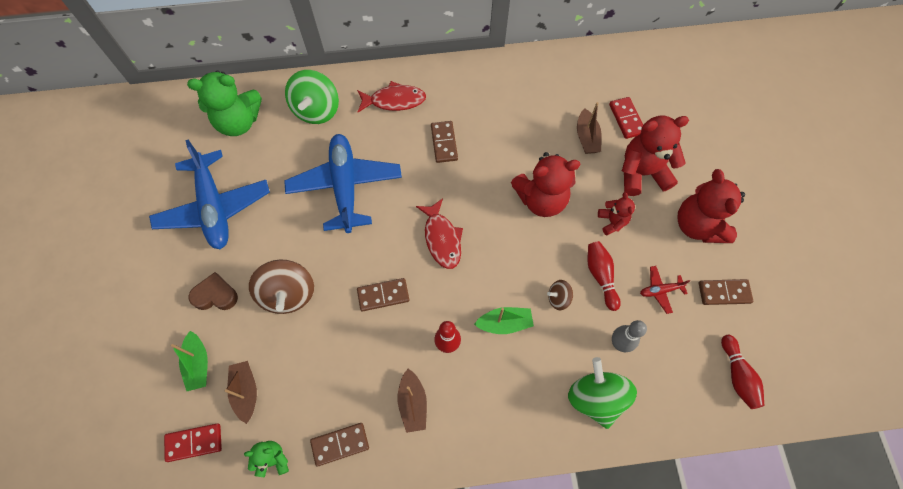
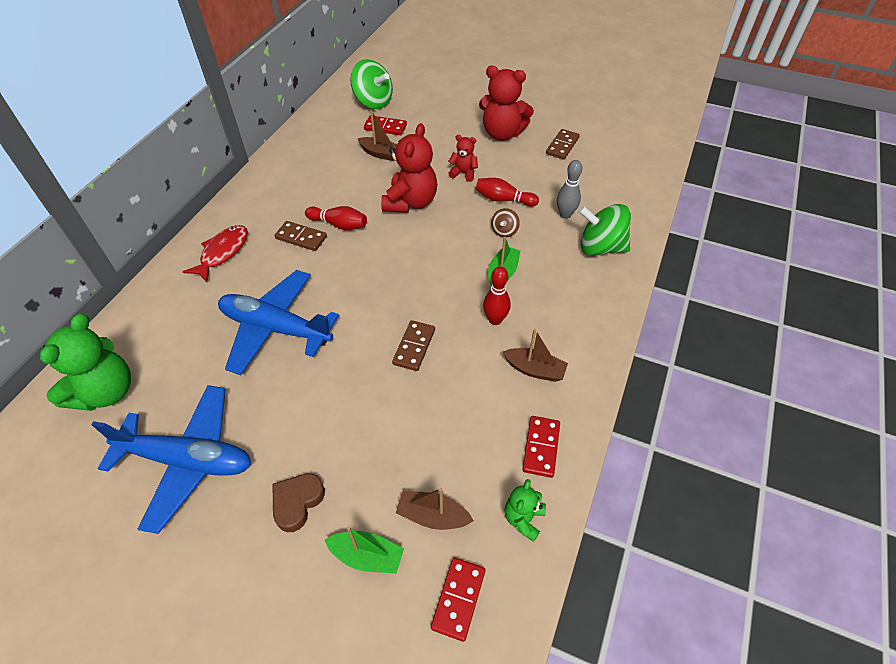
camera: 60 degrees left, 15 degrees down
(288, 294) = (351, 428): brown spinning top -> none
(316, 110) = (167, 316): green spinning top -> green spinning top (373, 102)
(340, 444) = (541, 447): brown domino -> red domino
(442, 239) = (393, 280): red fish -> none
(642, 173) = (437, 140): red teddy bear -> none
(660, 290) = (538, 175): red plane -> none
(737, 375) = (627, 168): red bowling pin -> red bowling pin (339, 224)

